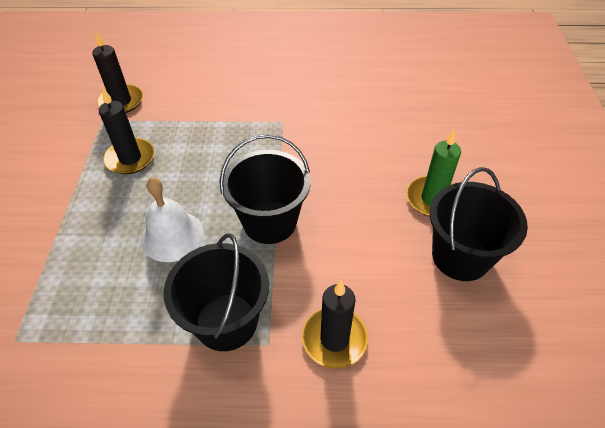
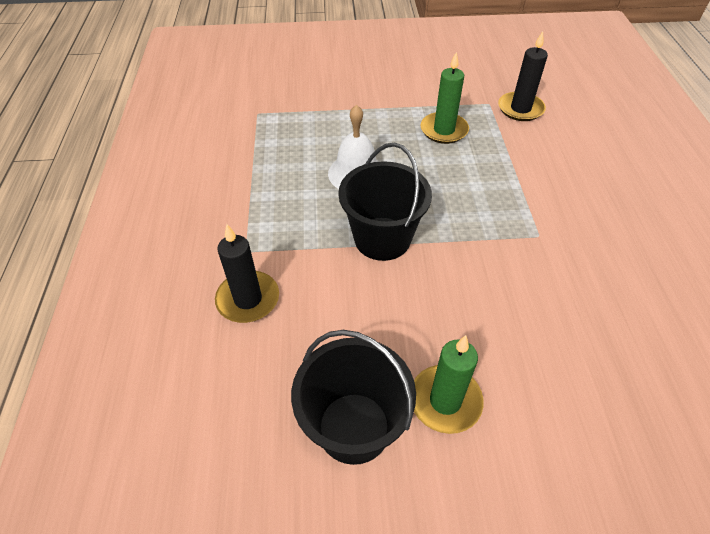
camera: 85 degrees right, 0 degrees up
(130, 158) = (444, 130): black candle -> green candle
(226, 321) = (269, 221): black bucket -> none

